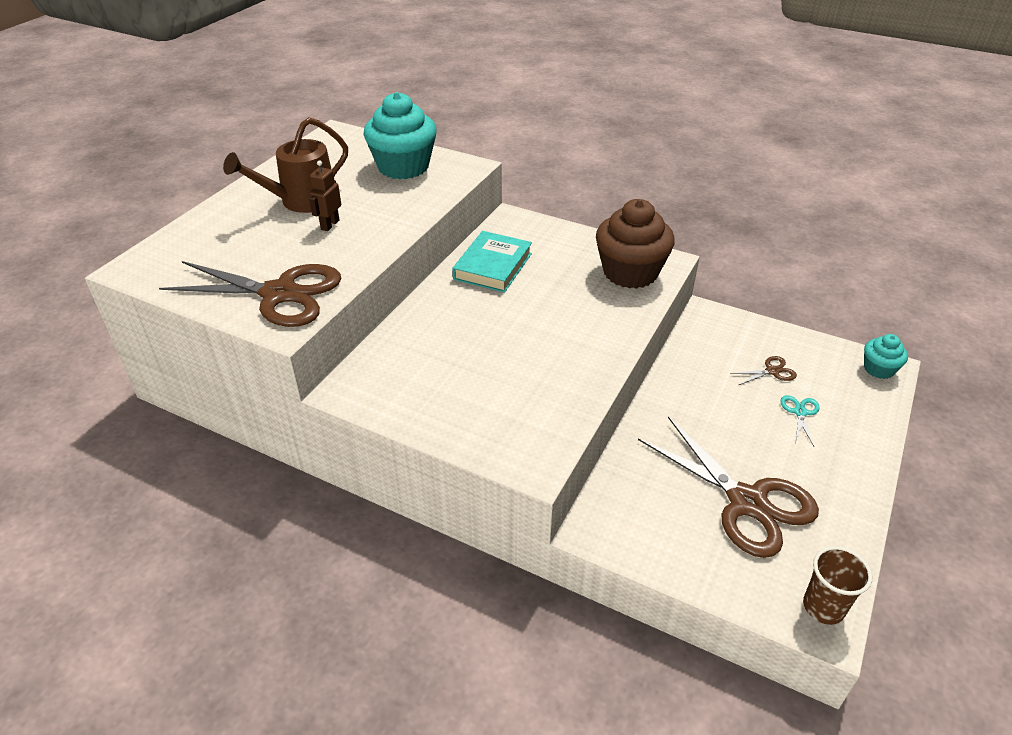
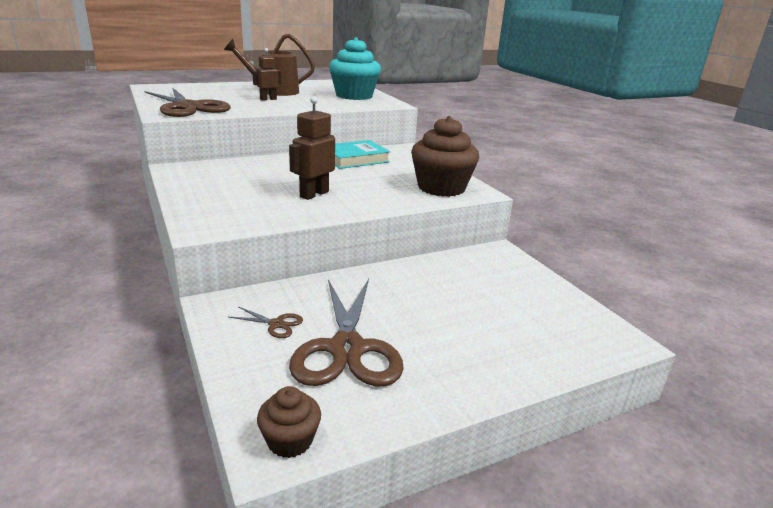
camera: 35 degrees right, 15 degrees down
(545, 349) = (314, 194): none -> brown robot
(772, 371) = (503, 297): brown scissors -> brown scissors (276, 324)
(800, 412) = (487, 327): turquoise scissors -> none
(823, 607) = (290, 441): brown cup -> brown cupcake
(878, 369) = (614, 338): turquoise cupcake -> none

